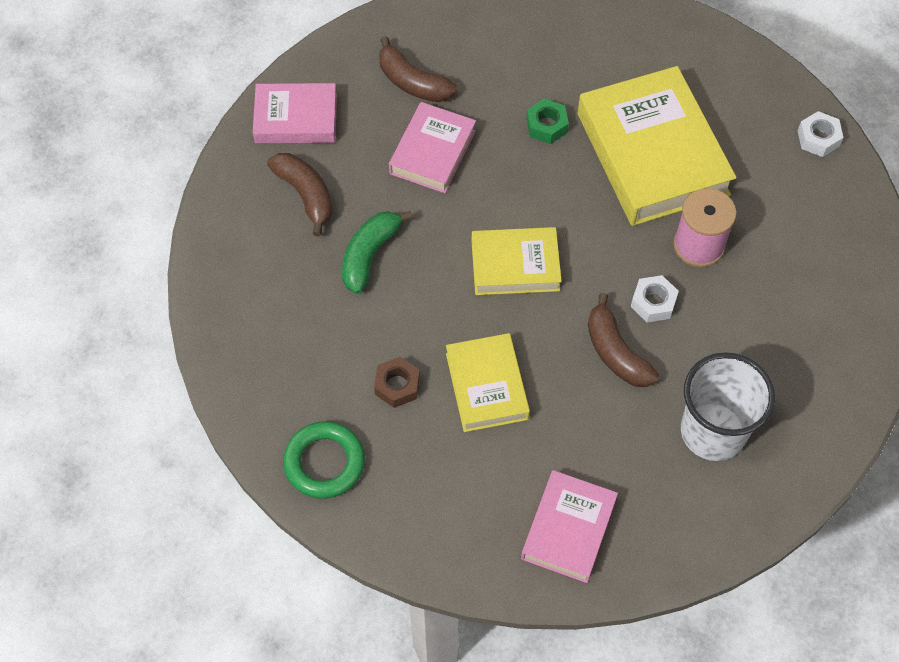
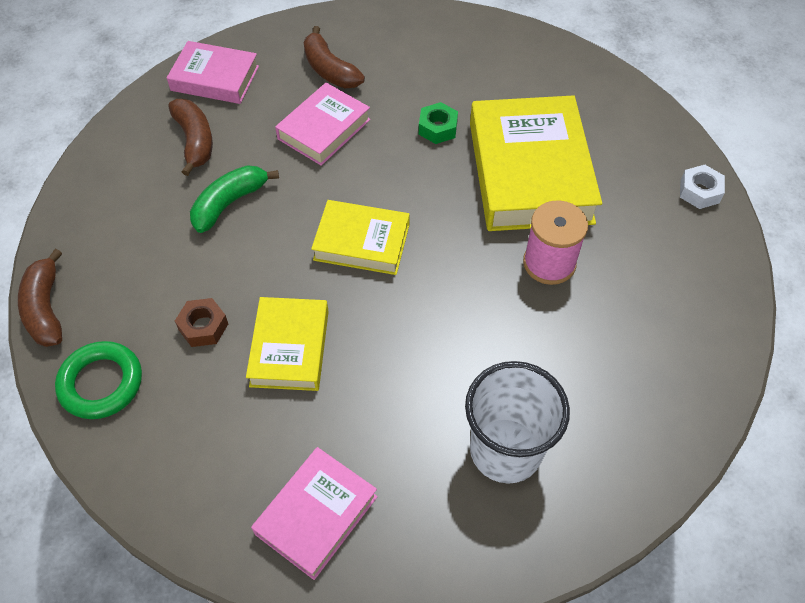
camera: 15 degrees right, 5 degrees down
(616, 352) = (431, 346): brown banana -> brown banana (46, 309)
(653, 302) = (485, 306): white nut -> none

